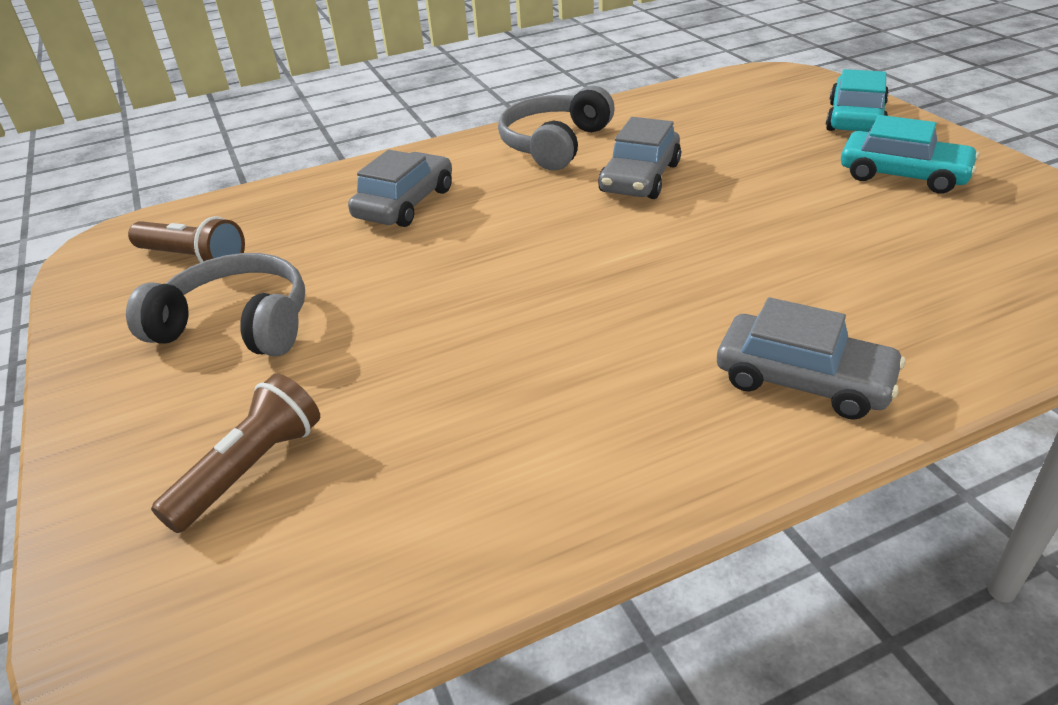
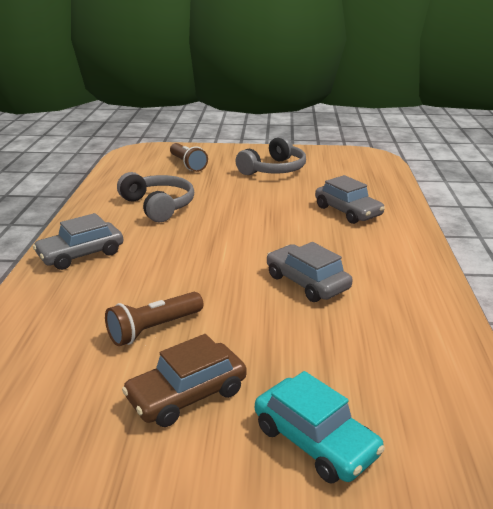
camera: 115 degrees right, 10 degrees down
(193, 259) = (339, 167): brown flashlight -> brown flashlight (154, 329)
(555, 144) = (391, 270): grey headphones -> grey headphones (158, 206)
(903, 175) = (187, 395): turquoise car -> brown car

